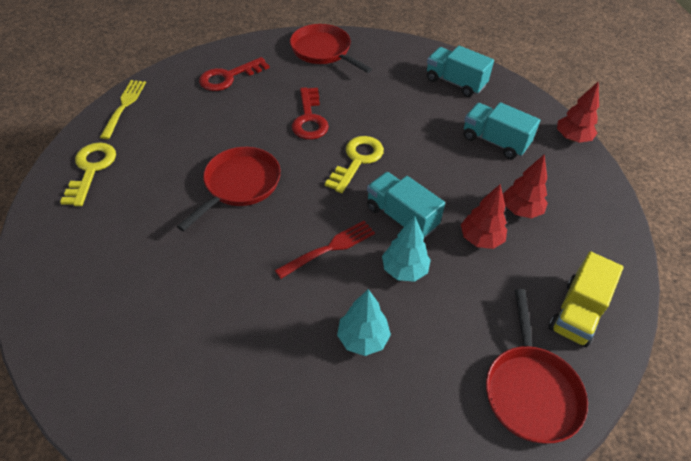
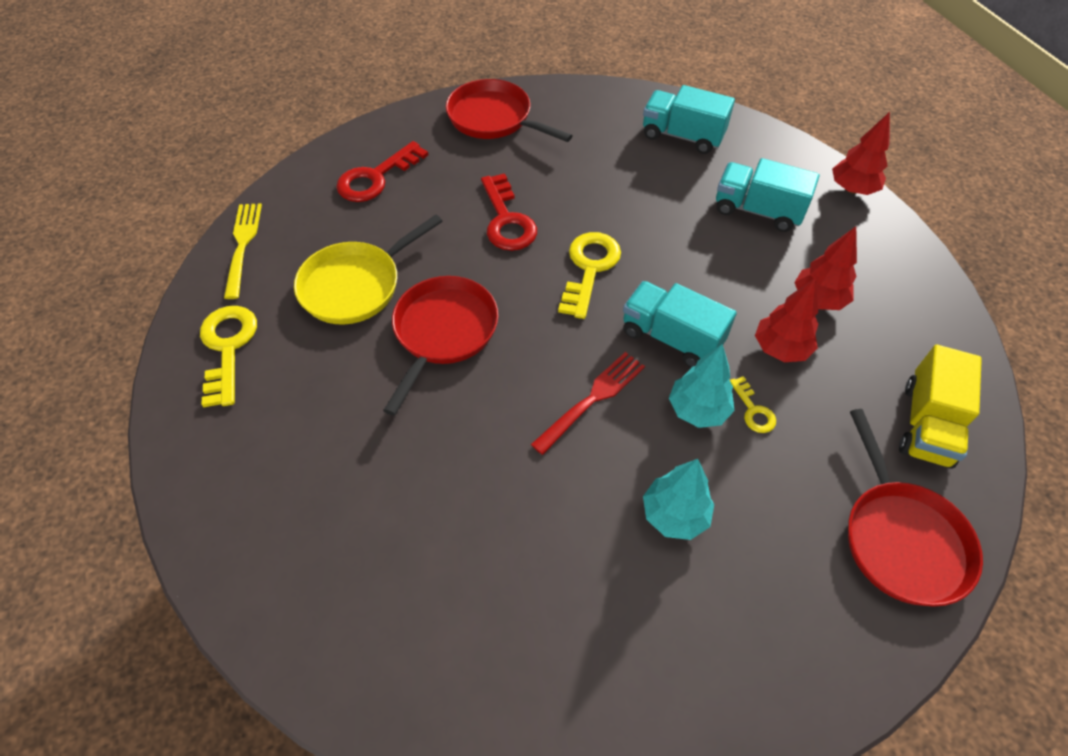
camera: 10 degrees left, 5 degrees up
(190, 144) = (355, 285): none -> yellow pan
(446, 277) = (753, 410): none -> yellow key

